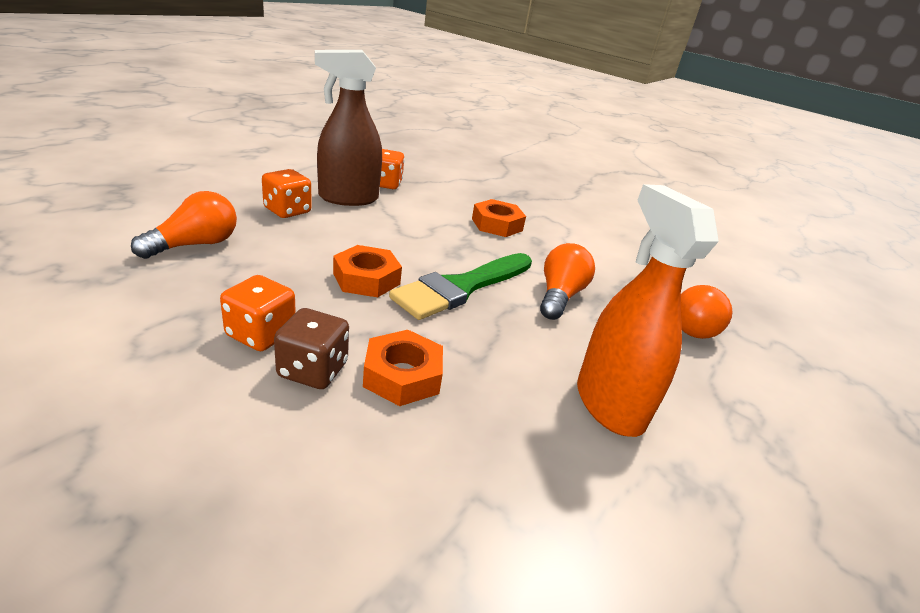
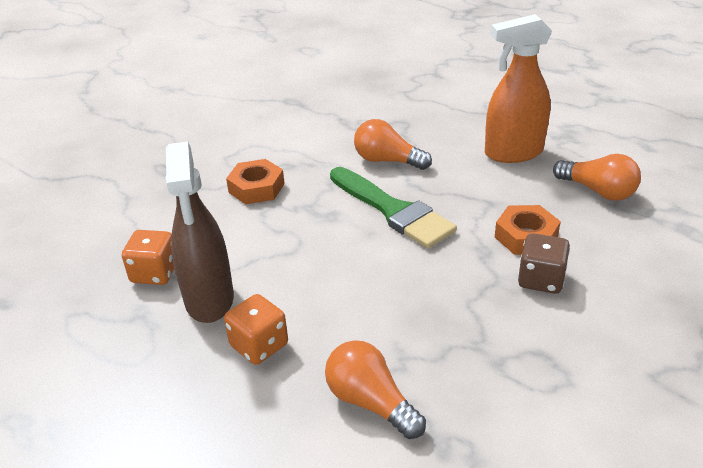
camera: 80 degrees left, 5 degrees up
(261, 334) = (510, 315): orange dice -> none
(366, 279) = (398, 266): orange nut -> none
(696, 326) = (406, 105): orange light bulb -> orange light bulb (598, 191)

